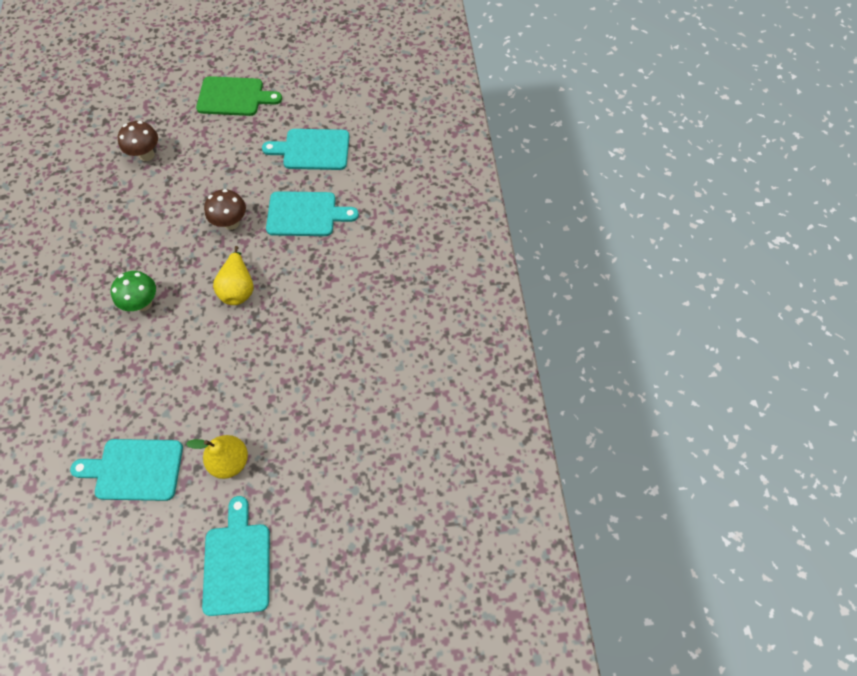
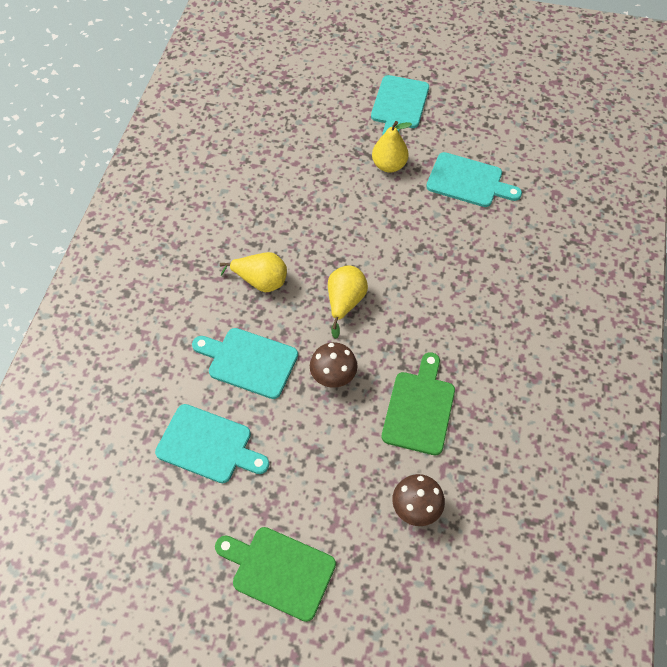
camera: 160 degrees left, 5 degrees down
(143, 303) = (444, 317): green mushroom -> none
(154, 221) = (419, 408): none -> green cutting board
(322, 284) = (261, 281): none -> yellow pear

